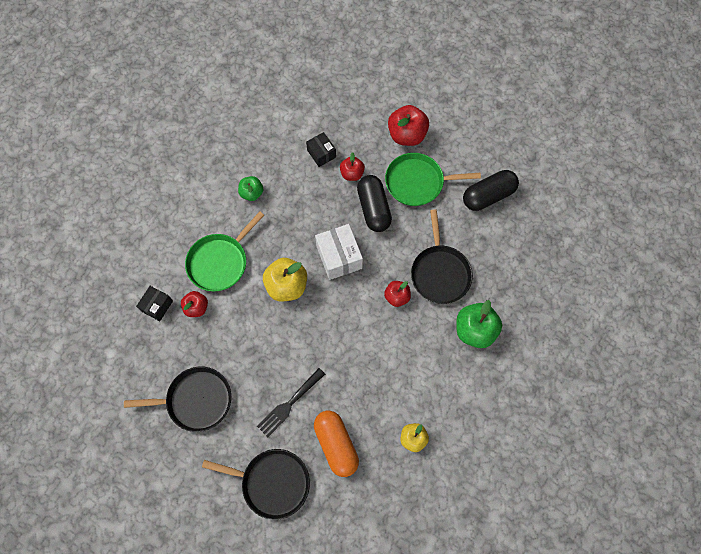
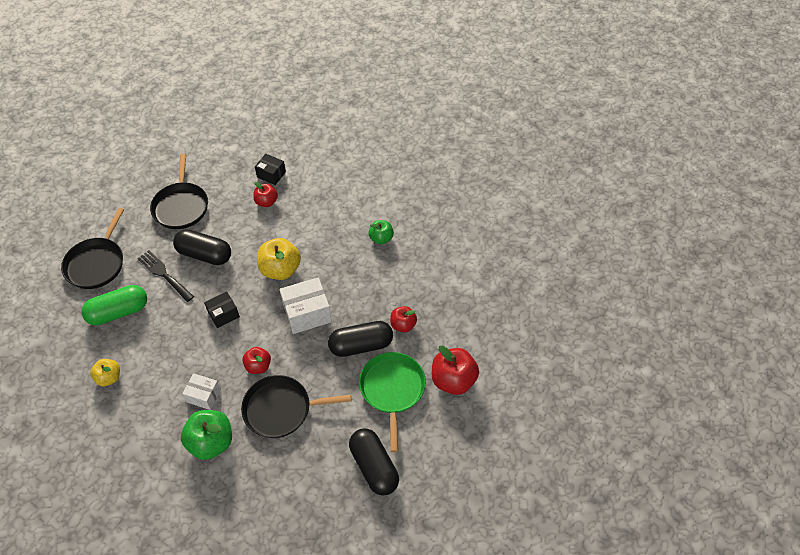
camera: 90 degrees right, 15 degrees down
(220, 262) = (309, 217): green pan -> none
(265, 364) = (205, 254): none -> black capsule
(321, 154) = (427, 297): black box -> black box (223, 314)
(336, 444) = (118, 312): orange capsule -> green capsule
(429, 343) = (204, 396): none -> white box

